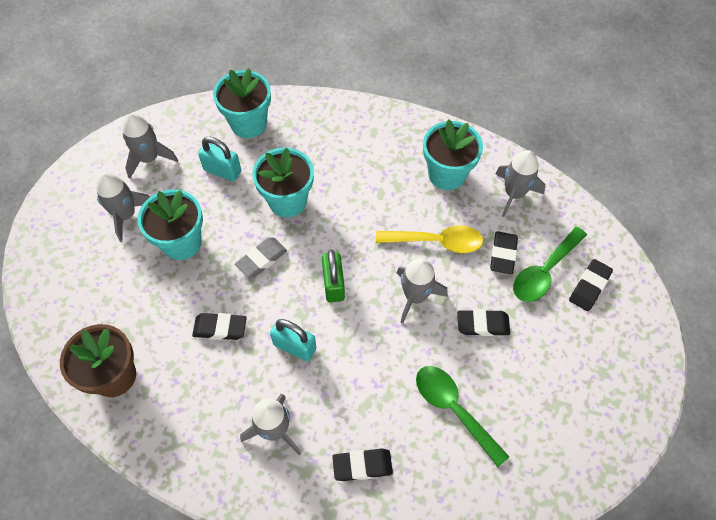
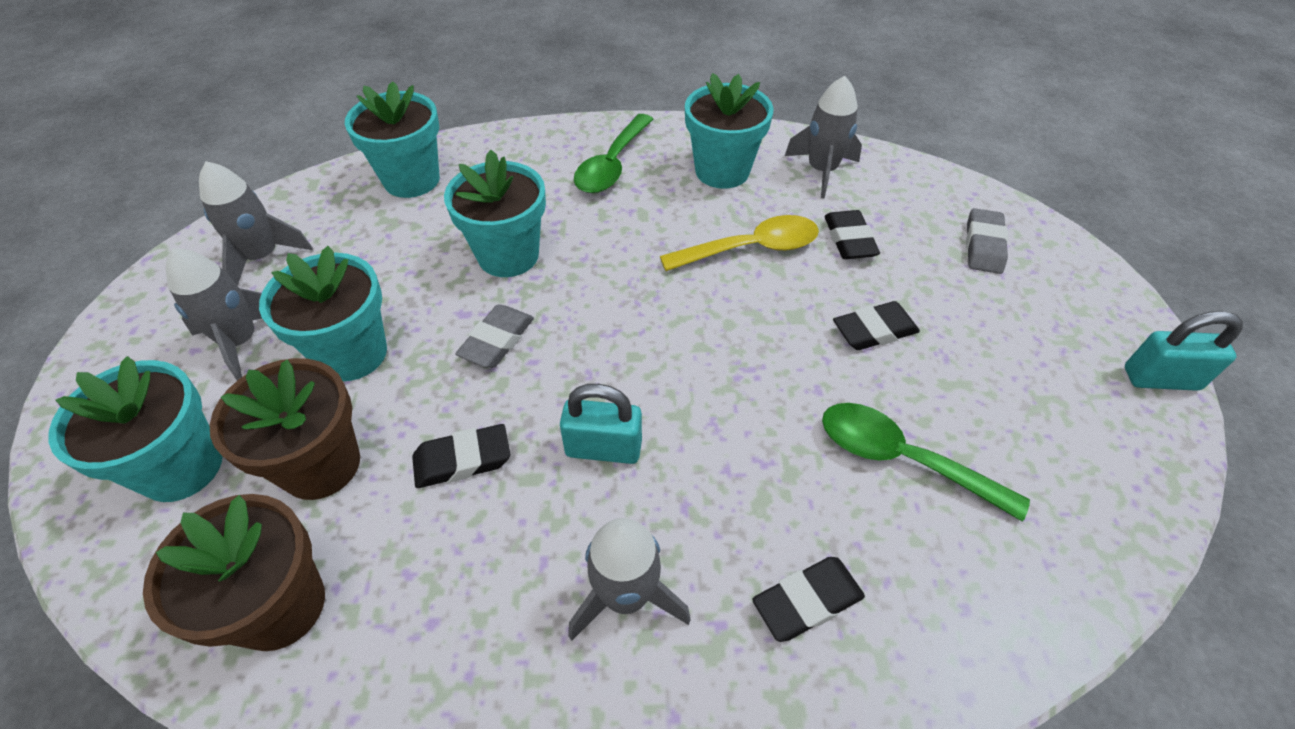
camera: 20 degrees left, 10 degrees down
(83, 284) = (182, 467): none -> turquoise flower pot
(149, 306) = (321, 465): none -> brown flower pot
(222, 171) = (390, 244): turquoise padlock -> turquoise padlock (1160, 378)
(333, 284) = (627, 342): green padlock -> none
(415, 296) = (758, 323): grey rocket -> none
(544, 271) = (915, 244): green spoon -> green spoon (612, 165)
(589, 287) = (983, 246): black eraser -> grey eraser

